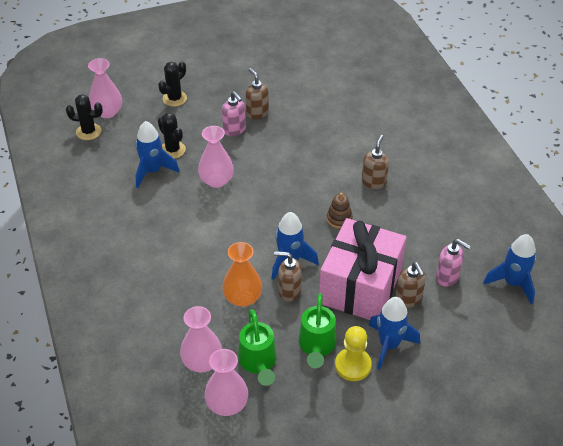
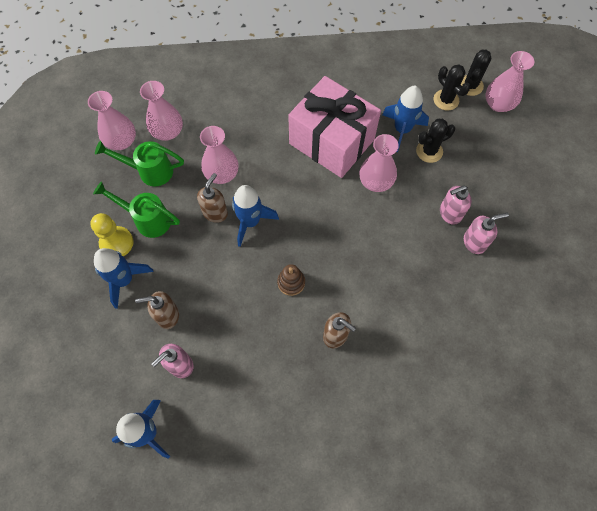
camera: 105 degrees right, 20 degrees up
(174, 98) = (511, 166): black cactus -> black cactus (446, 100)
(242, 297) = (222, 174): orange vase -> pink vase
(257, 113) = (474, 242): brown soap dispenser -> pink soap dispenser
(360, 286) = (199, 276): pink gift -> pink gift (331, 141)

